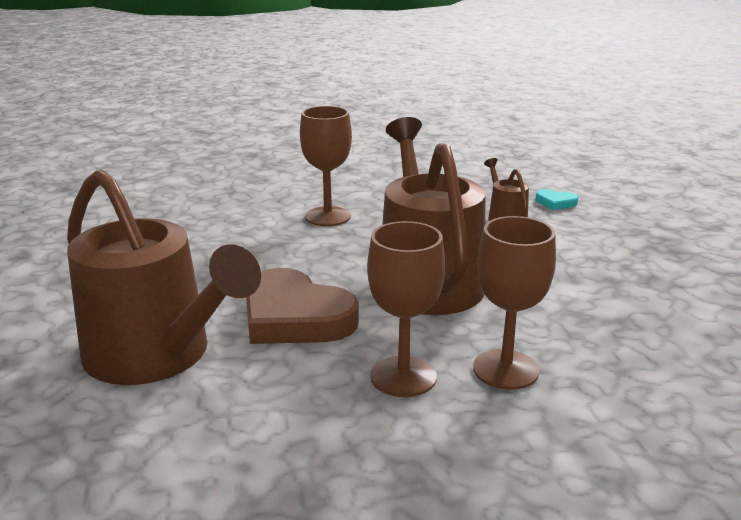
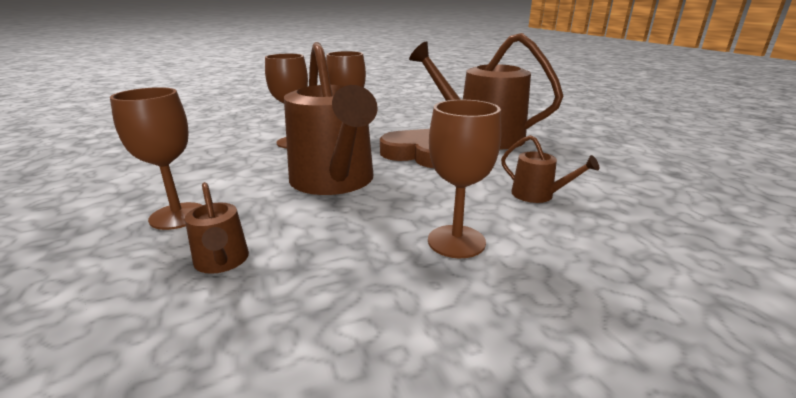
camera: 170 degrees right, 0 degrees up
(214, 245) = (537, 195): none -> brown watering can
(555, 202) = (110, 308): turquoise heart -> none
(575, 253) = (178, 216): none -> brown goblet

